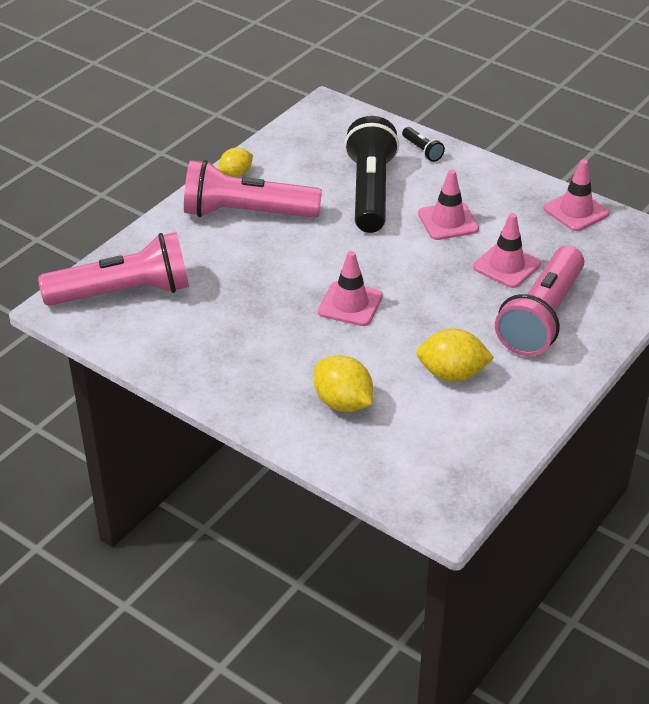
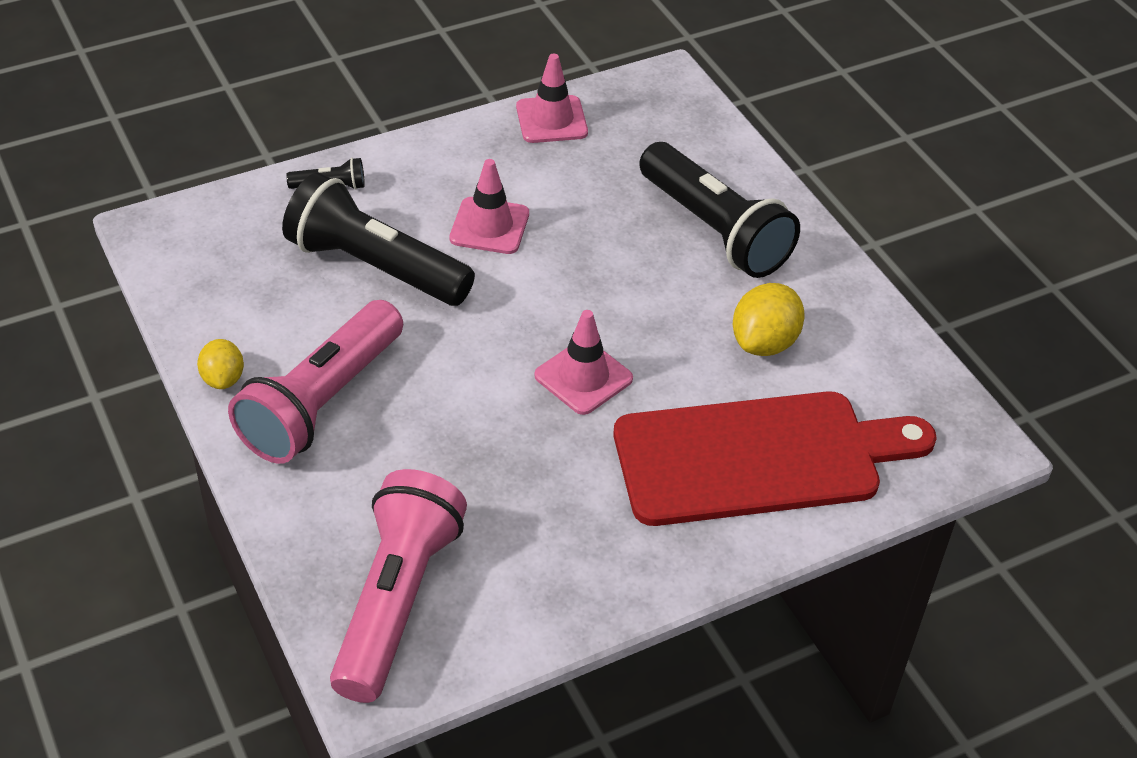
camera: 65 degrees left, 5 degrees up
(343, 403) = (758, 458): yellow lemon -> red cutting board
(506, 266) = (607, 216): pink traffic cone -> none
(541, 317) = (714, 230): pink flashlight -> black flashlight

